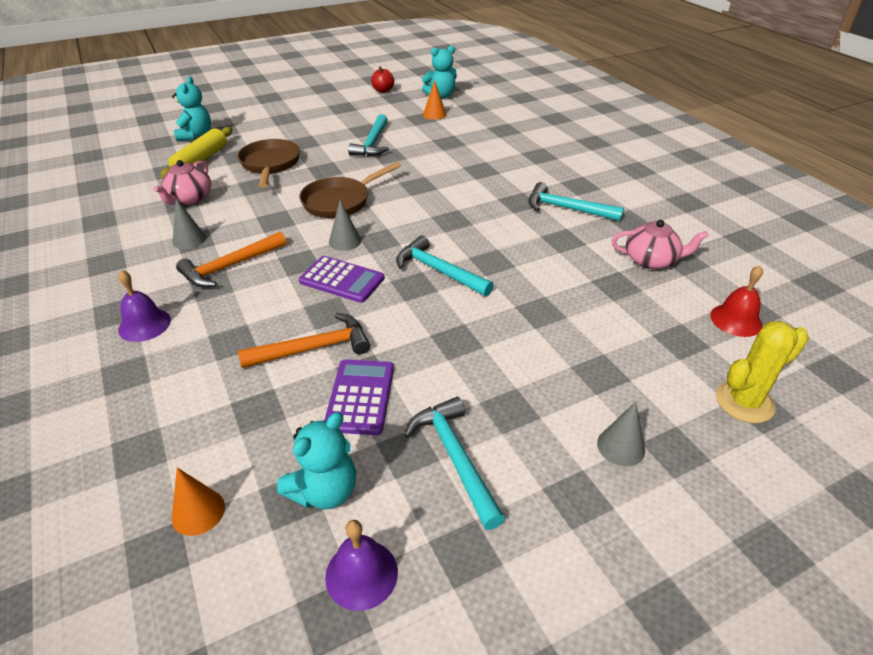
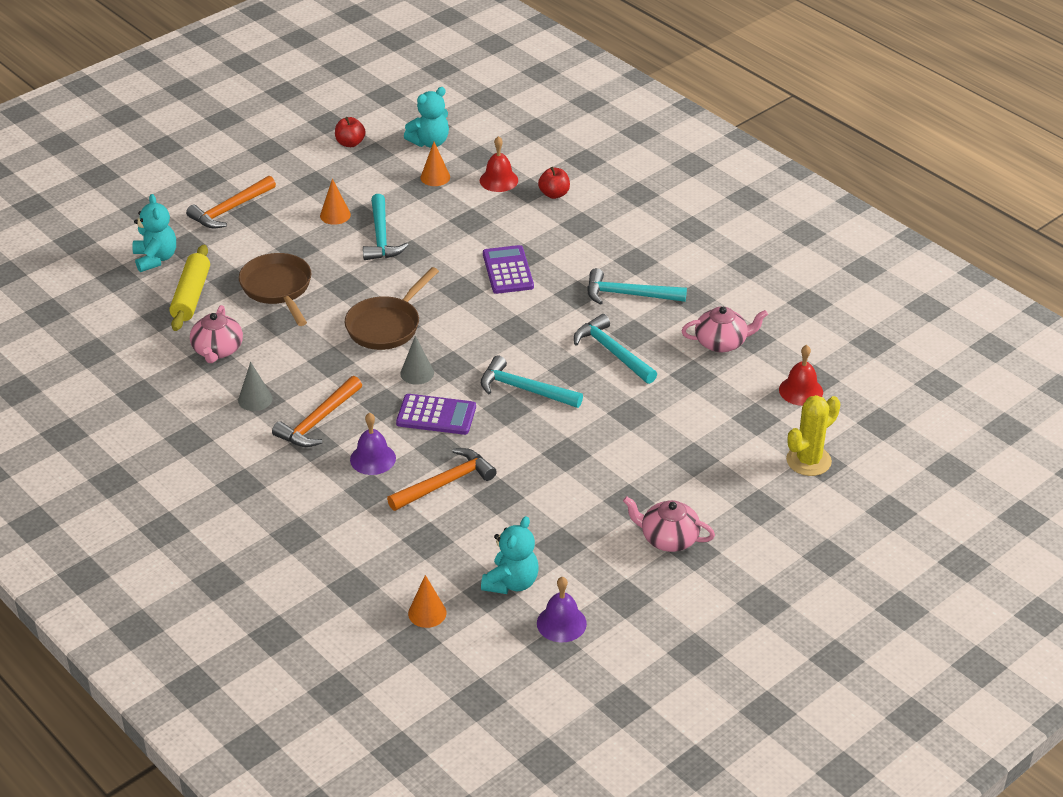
camera: 15 degrees left, 0 degrees up
(144, 324) = (278, 491): purple bell -> purple bell (373, 459)
(272, 115) = (230, 209): none -> orange hammer
(346, 126) = (335, 215): none -> orange cone
(360, 397) = (505, 514): purple calculator -> purple calculator (508, 270)
(455, 457) = (598, 543): turquoise hammer -> turquoise hammer (612, 352)
(482, 121) = (498, 180): none -> red bell
(524, 134) = (554, 194): none -> red apple
(547, 471) = (668, 538): none -> pink teapot
(621, 446) = (719, 511): grey cone -> none

